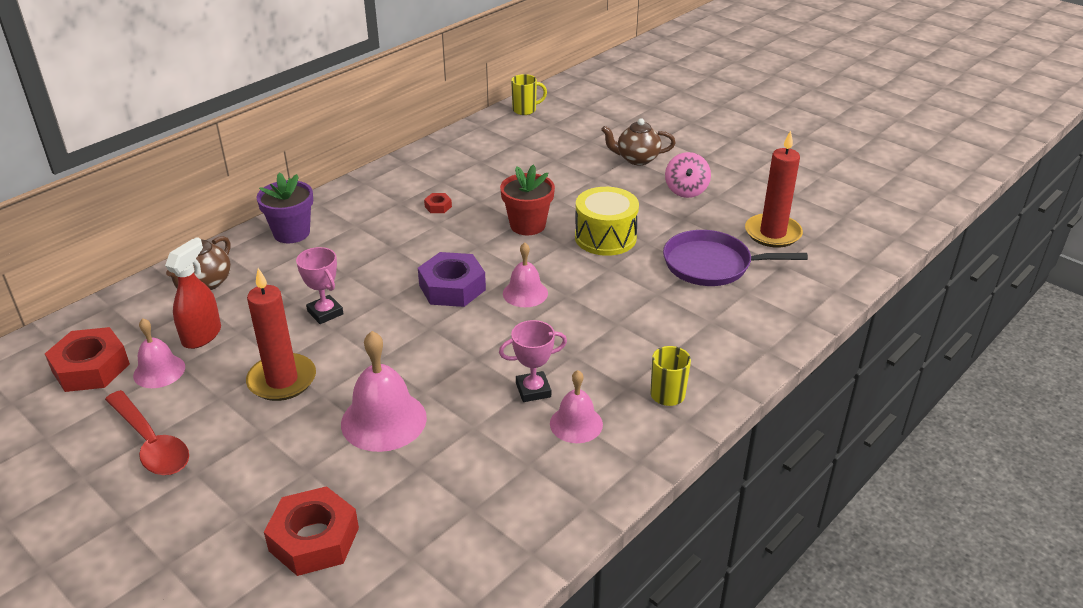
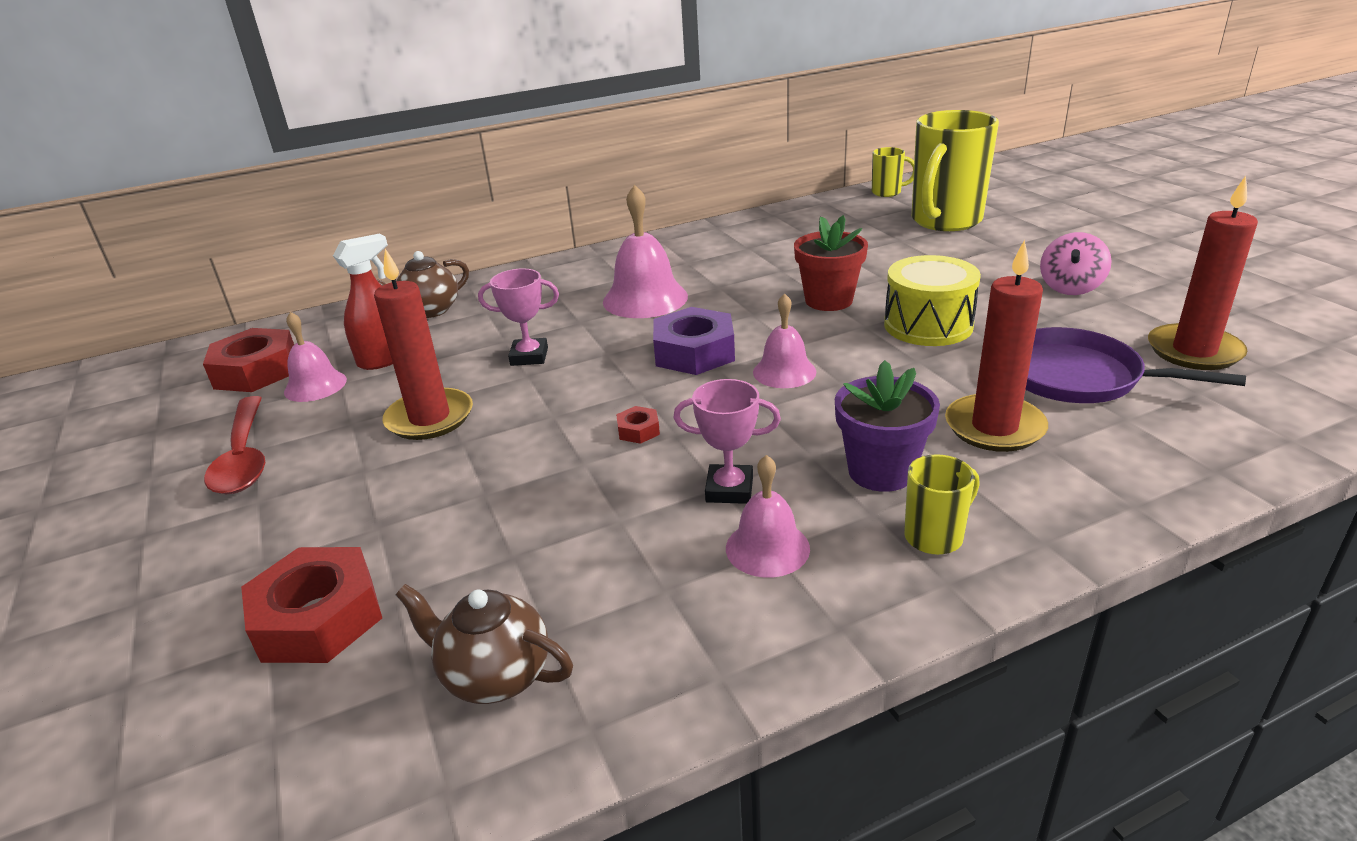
camera: 25 degrees right, 5 degrees down
(291, 233) = (550, 277): purple flower pot -> purple flower pot (881, 471)
(325, 313) = (529, 356): pink trophy -> pink trophy turned 75 degrees counterclockwise
(383, 420) = (511, 487): pink bell -> pink bell (645, 299)
(438, 206) = (729, 270): red nut -> red nut (638, 430)
(580, 137) = (945, 221): none -> yellow mug
(637, 159) = (1012, 249): brown teapot -> brown teapot (495, 676)
(675, 312) = (994, 427): none -> red candle

